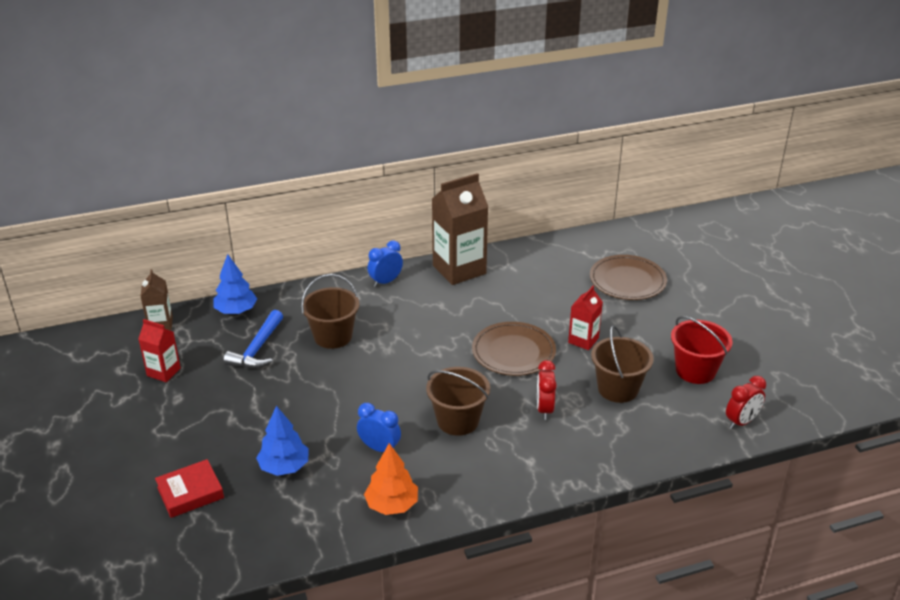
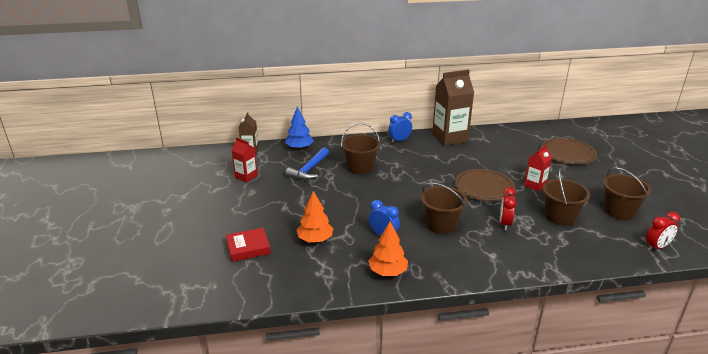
camera: 10 degrees right, 5 degrees down
(284, 467) = (315, 239): blue tree -> orange tree
(695, 370) = (619, 211): red bucket -> brown bucket

